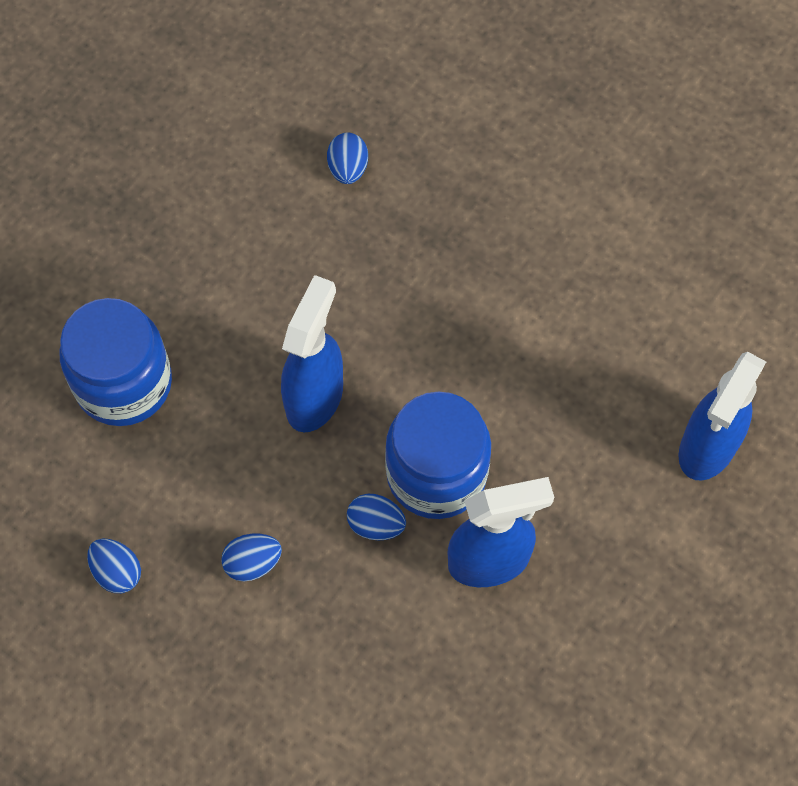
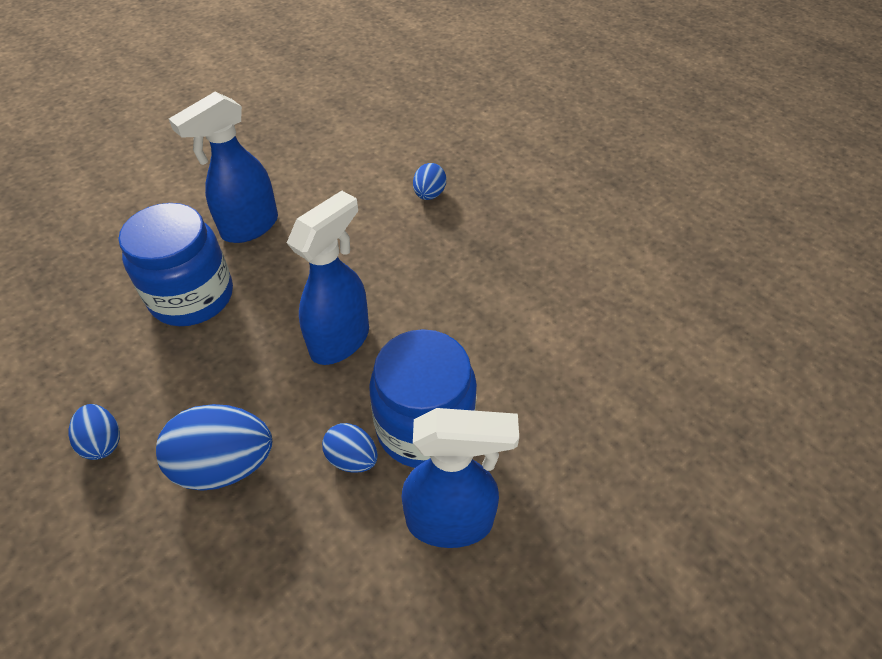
camera: 15 degrees right, 15 degrees down
(252, 563) = (225, 465): blue egg -> blue egg, size x1.80
(706, 448) = (694, 466): blue spray bottle -> blue spray bottle (249, 227)

